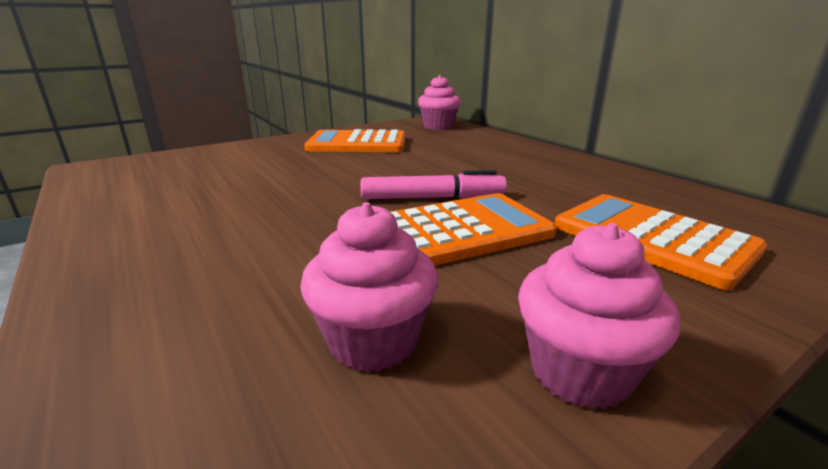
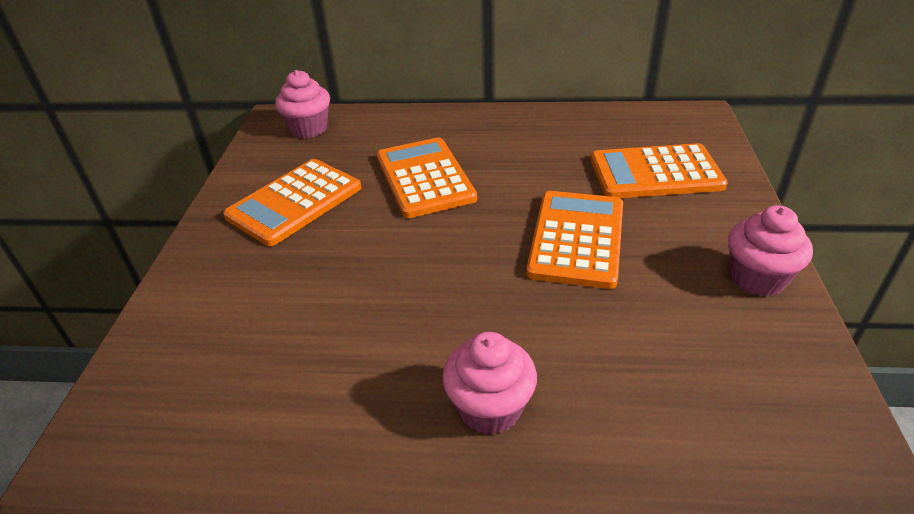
camera: 50 degrees left, 15 degrees up
(373, 341) = (686, 338): pink cupcake -> pink cupcake (490, 408)
(432, 198) = (503, 223): pink marker -> none
(444, 162) = (424, 178): none -> orange calculator

